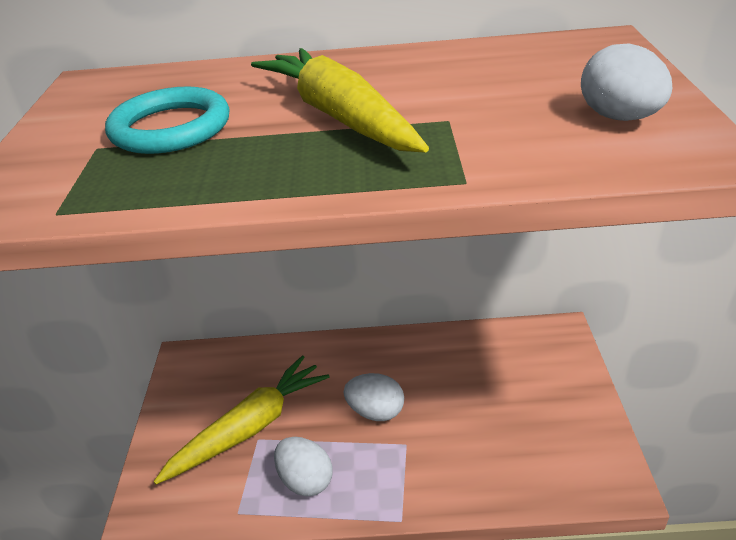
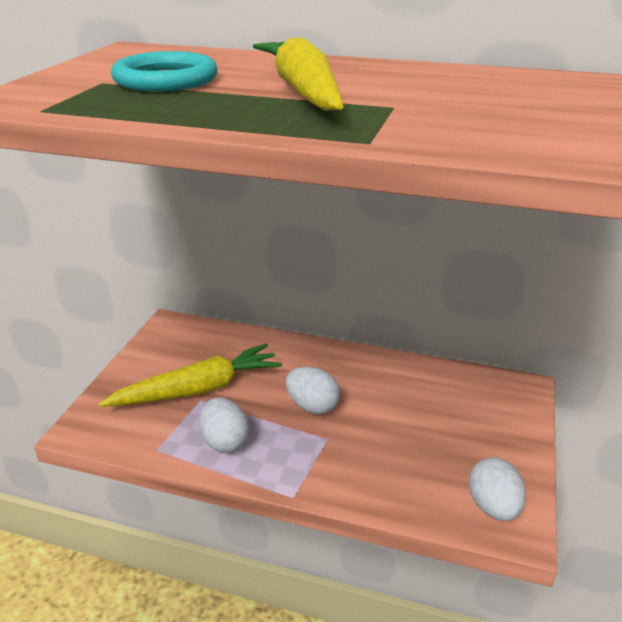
camera: 15 degrees right, 5 degrees down
(619, 118) = (550, 126): white egg -> white egg (493, 507)

